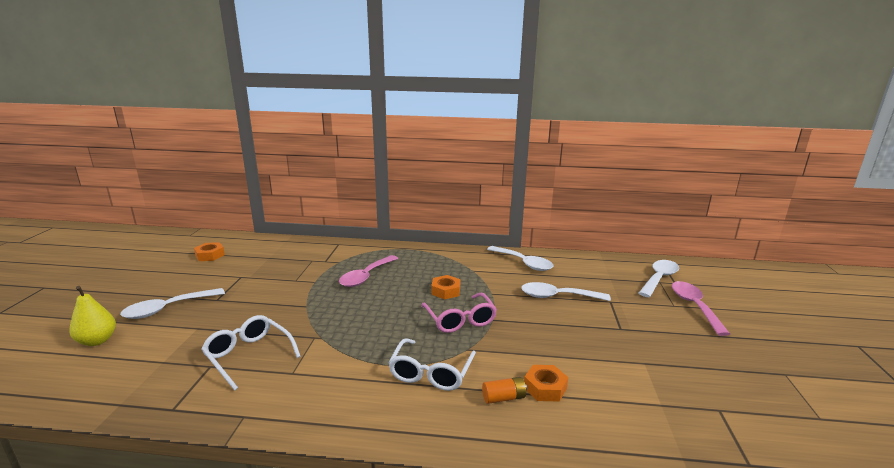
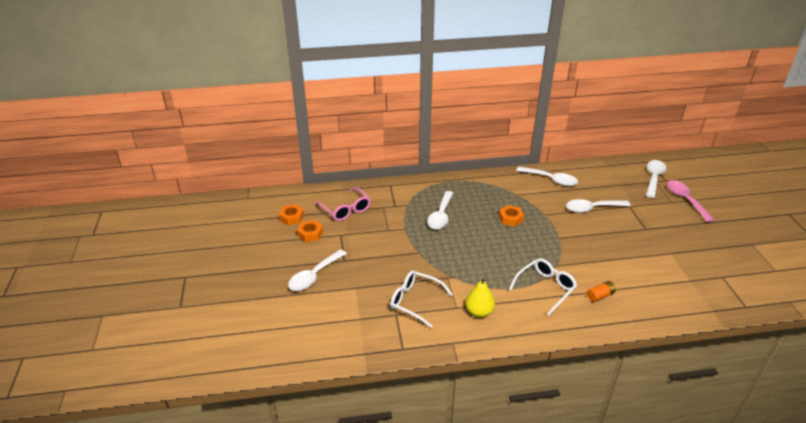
camera: 15 degrees left, 15 degrees up
(97, 341) = (292, 313): yellow pear -> yellow pear (479, 312)
(366, 276) = (441, 215): pink spoon -> white spoon
(431, 373) = (545, 288): white glasses -> white glasses turned 135 degrees counterclockwise
(460, 320) = (537, 242): pink glasses -> pink glasses (346, 210)
(545, 388) = (620, 283): orange nut -> orange nut (310, 234)

